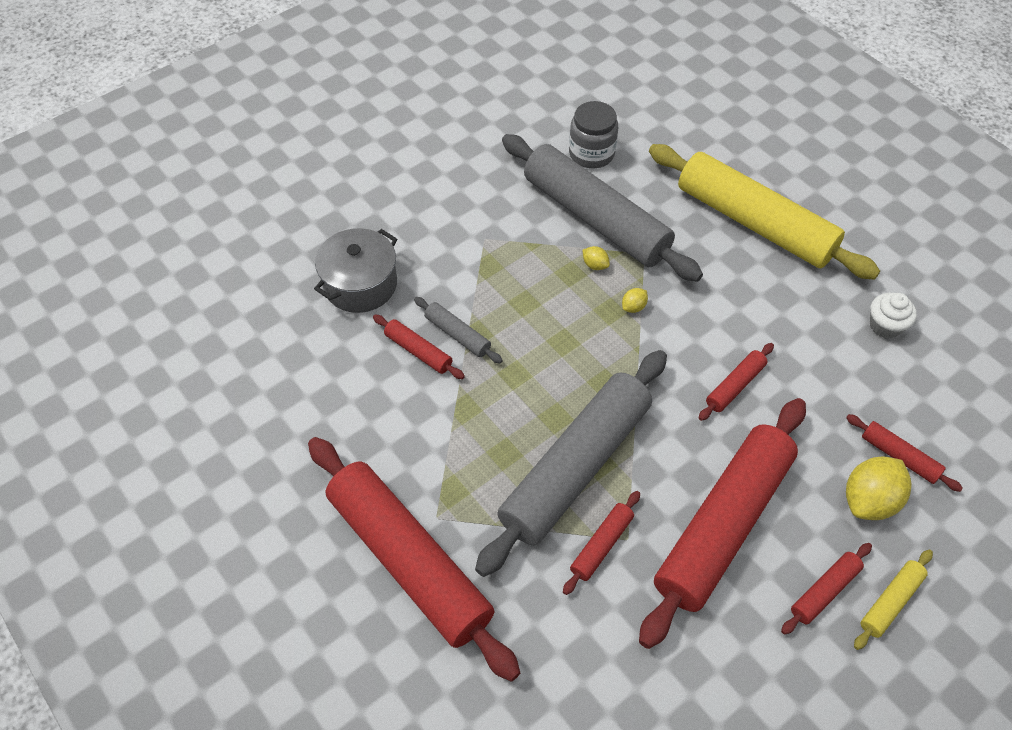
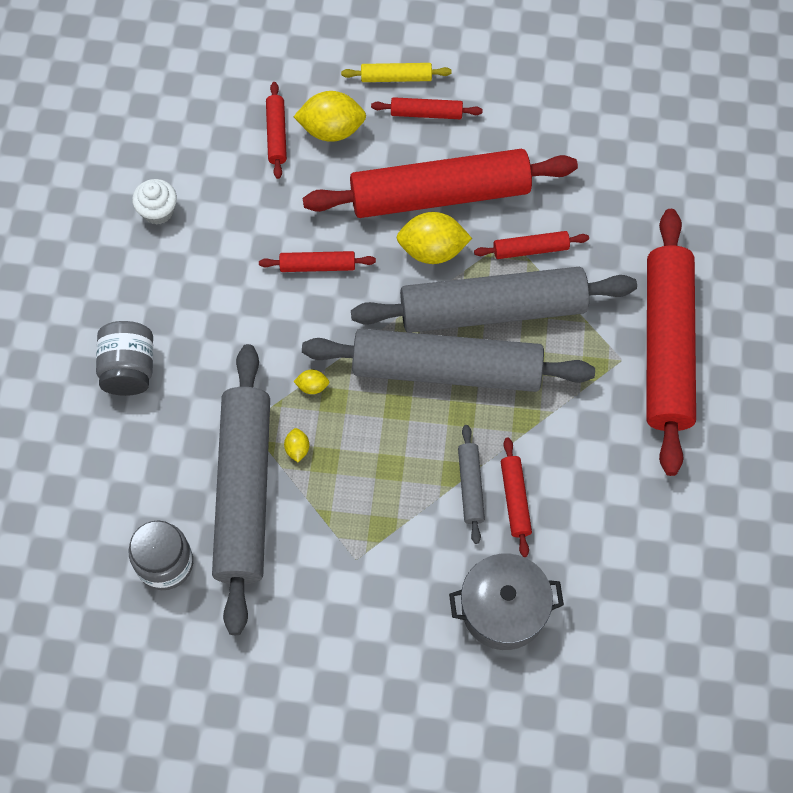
camera: 135 degrees left, 10 degrees up
(558, 394) = (447, 370): none -> grey rolling pin
(672, 473) = (432, 250): none -> yellow lemon
(754, 223) = (129, 369): yellow rolling pin -> grey jar

